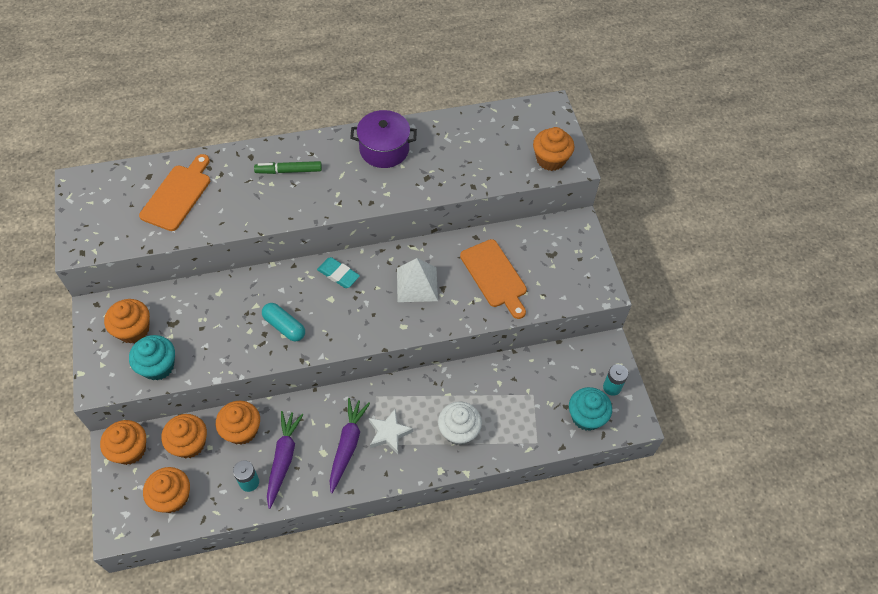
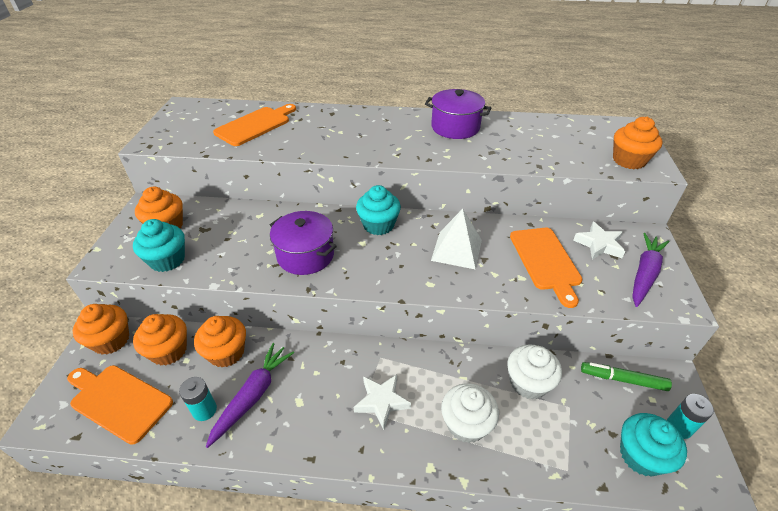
camera: 20 degrees right, 15 degrees down
(172, 497) = (118, 401): orange cupcake -> orange cutting board
(284, 326) = (305, 255): turquoise capsule -> purple pot
(289, 171) = (361, 126): green marker -> green marker (623, 380)
(338, 274) = (378, 225): turquoise eraser -> turquoise cupcake
(347, 446) = (329, 402): purple carrot -> purple carrot (644, 274)
(499, 384) = (528, 383): none -> white cupcake
(537, 246) = (599, 244): none -> white star

